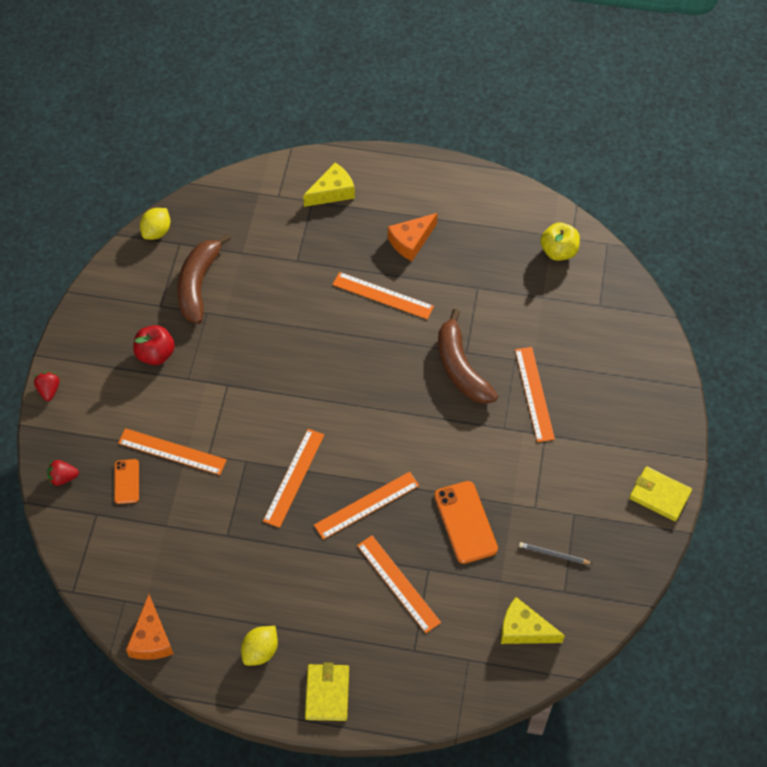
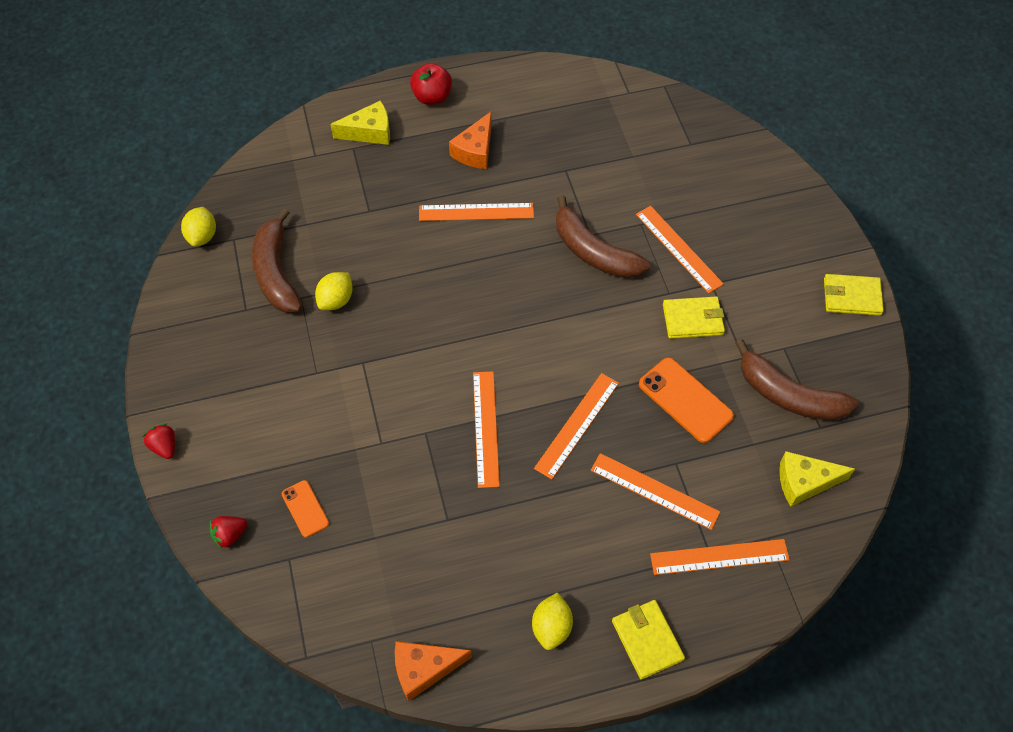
camera: 25 degrees left, 0 degrees up
(151, 638) = (424, 669): orange cheese -> orange cheese turned 105 degrees clockwise
(156, 354) = (267, 361): red apple -> red apple (432, 97)
(172, 452) = (339, 456): orange ruler -> orange ruler (719, 557)
(232, 326) = (336, 300): none -> yellow lemon
(332, 192) = (369, 132): yellow cheese -> yellow cheese turned 45 degrees clockwise
(511, 458) = (693, 319): none -> yellow wallet
(553, 554) = (788, 395): grey pencil -> brown banana
(558, 251) = (623, 109): yellow apple -> none

